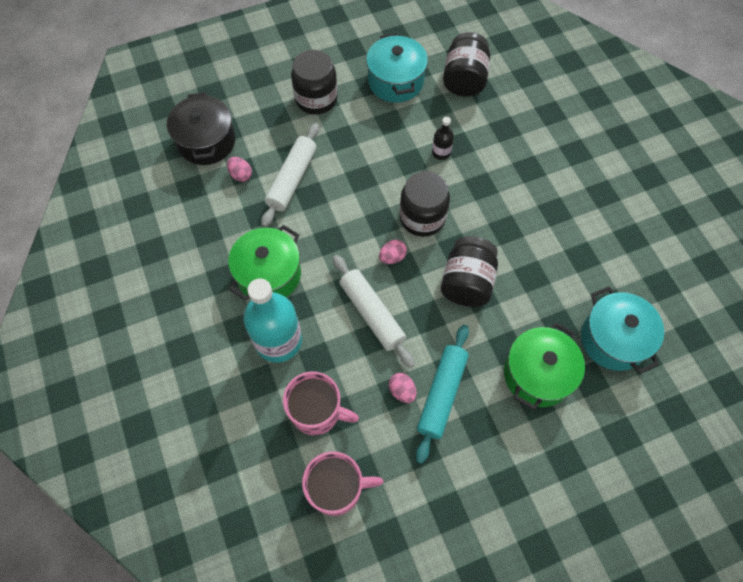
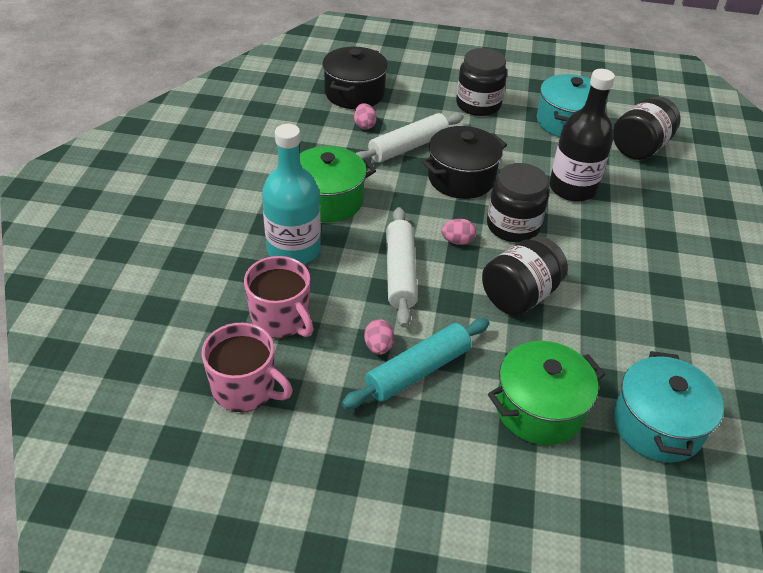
camera: 30 degrees right, 20 degrees down
(354, 190) = (461, 178): none -> black pot
(441, 152) = (572, 188): black bottle -> black bottle, size x2.18

